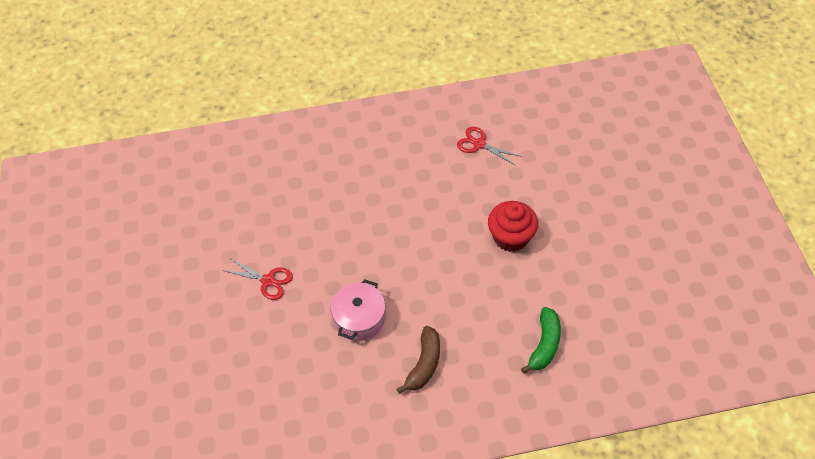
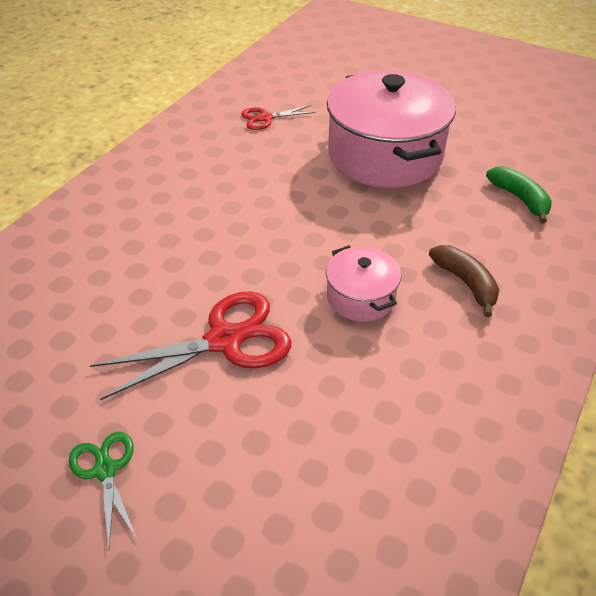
camera: 50 degrees left, 10 degrees down
(152, 298) = (105, 470): none -> green scissors
(268, 281) = (225, 340): red scissors -> red scissors, size x1.83
(510, 237) = (384, 155): red cupcake -> pink pot

